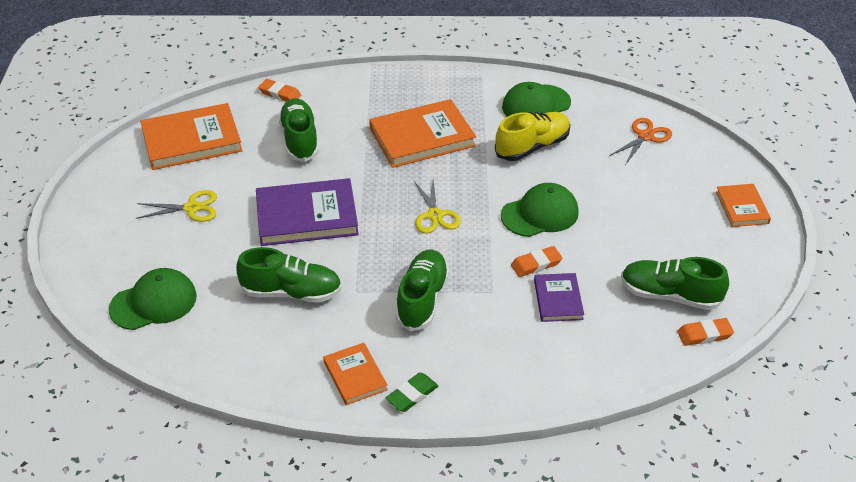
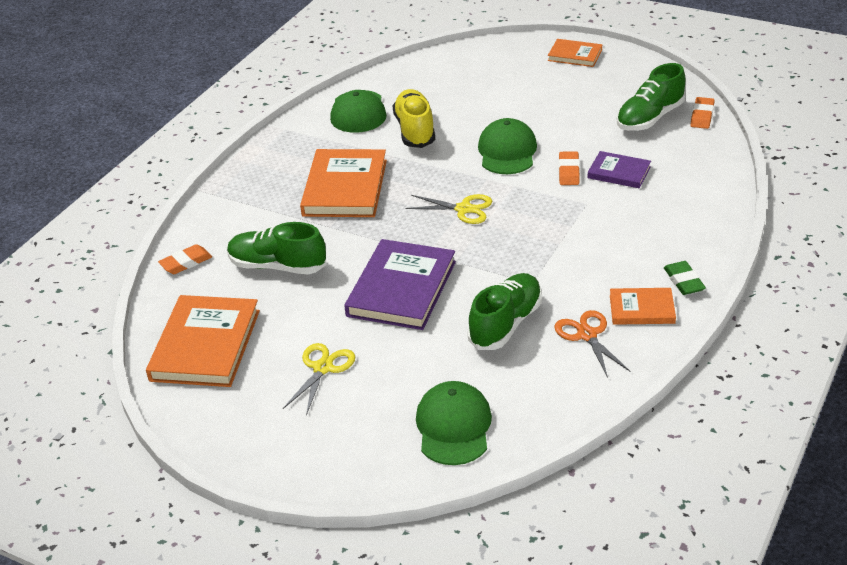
camera: 60 degrees left, 5 degrees down
(422, 299) = (569, 245): green shoe -> none
(645, 136) = (452, 71): orange scissors -> orange scissors (587, 335)

